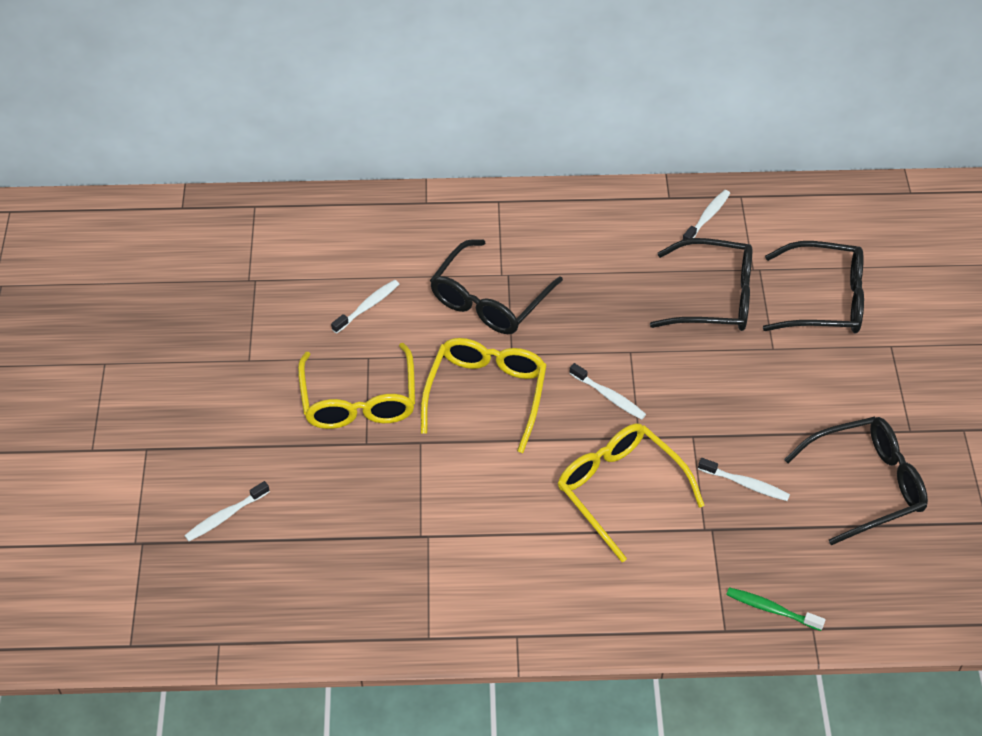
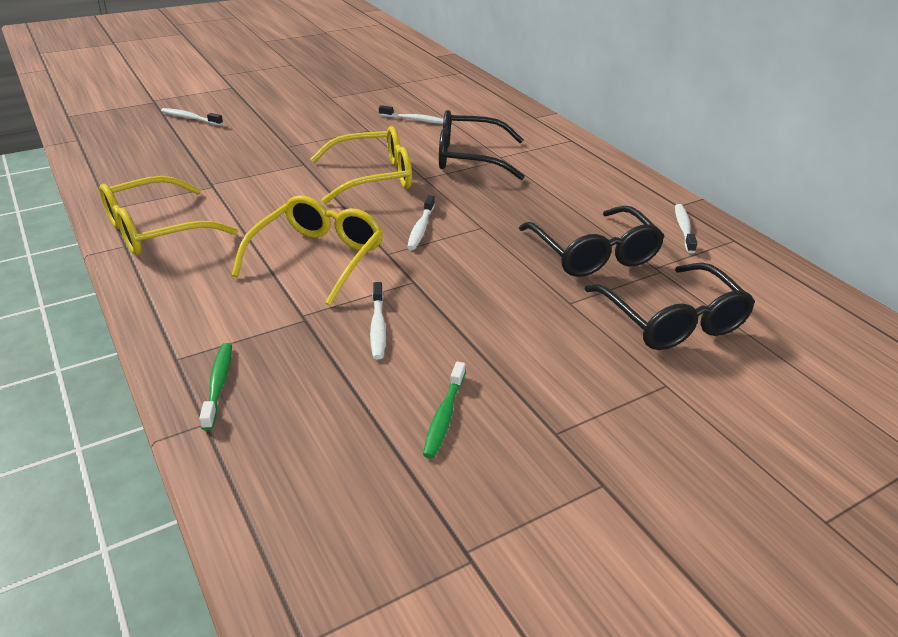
camera: 60 degrees right, 15 degrees down
(359, 401) = (324, 135): yellow glasses -> yellow glasses (154, 230)
(707, 217) = (683, 228): white toothbrush -> white toothbrush turned 90 degrees counterclockwise
(867, 484) = (444, 416): black glasses -> green toothbrush

